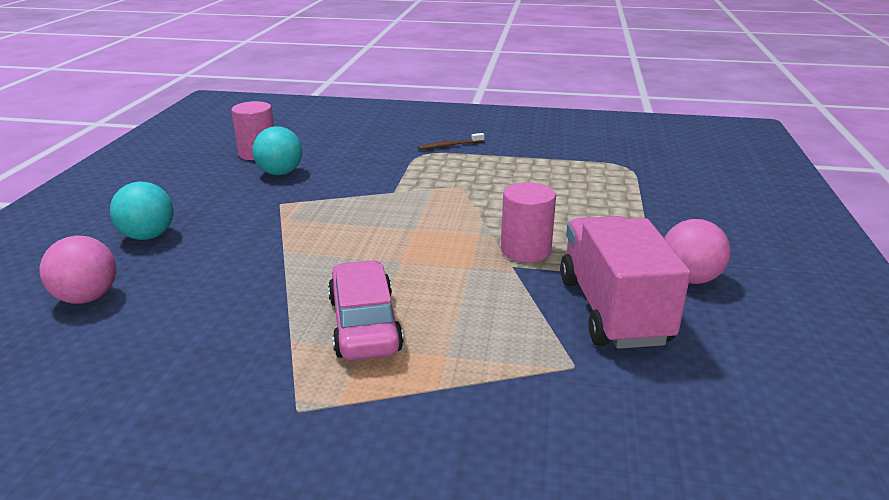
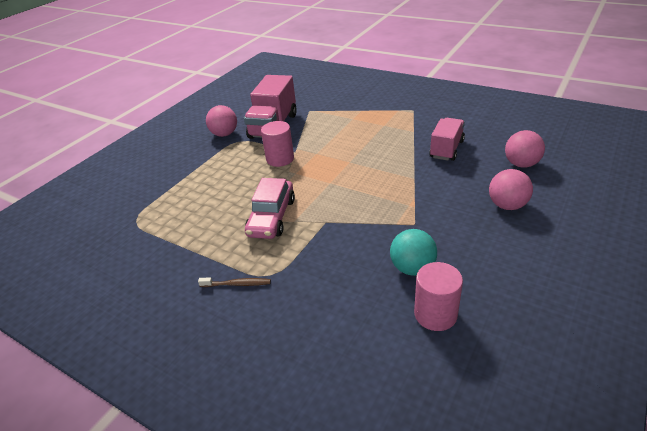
camera: 155 degrees left, 10 degrees up
(148, 236) = (507, 205): turquoise ball -> pink ball
(221, 308) = (446, 149): none -> pink truck
(364, 324) = (380, 134): pink car -> pink car (271, 217)

